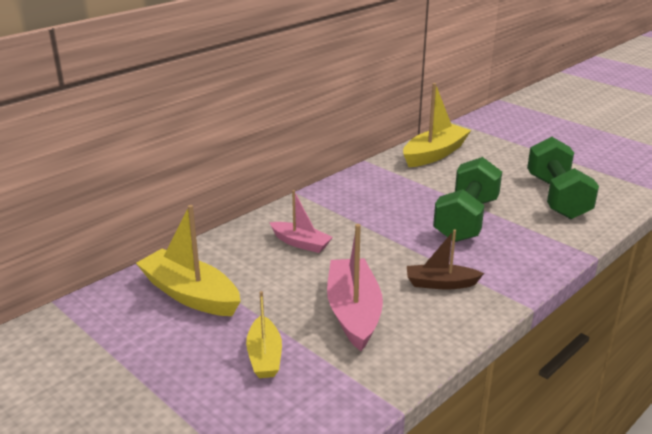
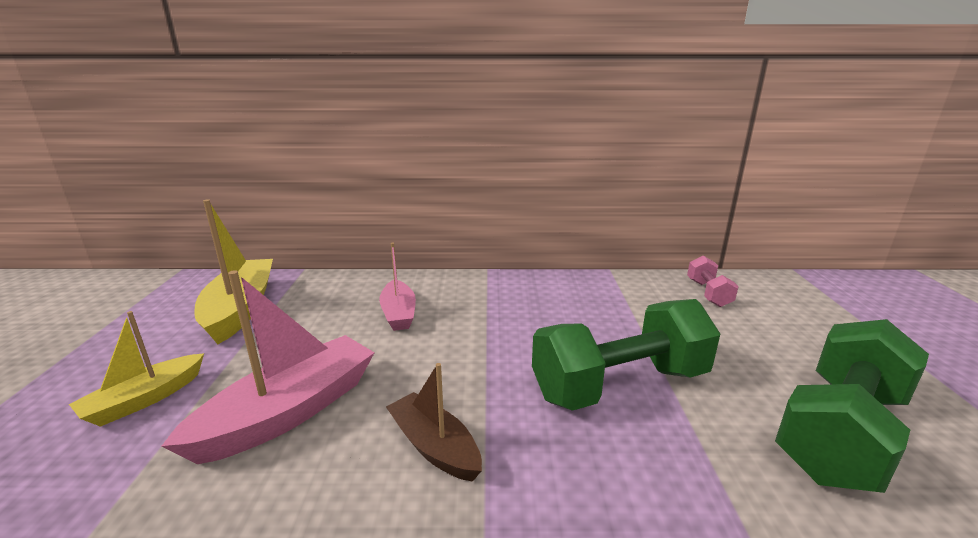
camera: 45 degrees right, 5 degrees down
(434, 154) = (708, 293): yellow boat -> pink dumbbell

